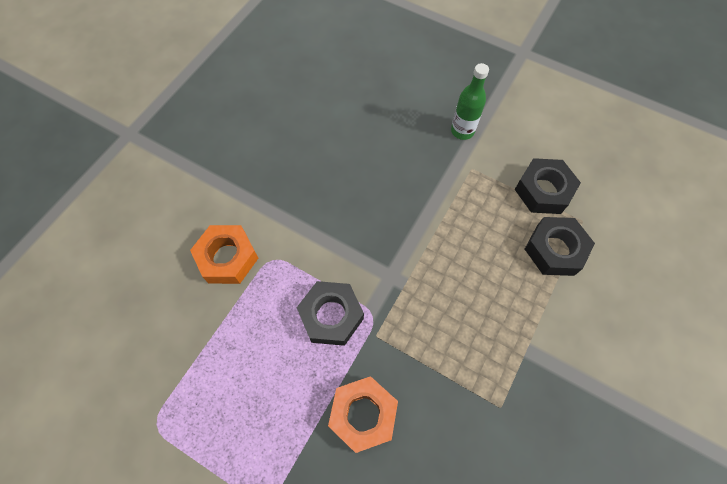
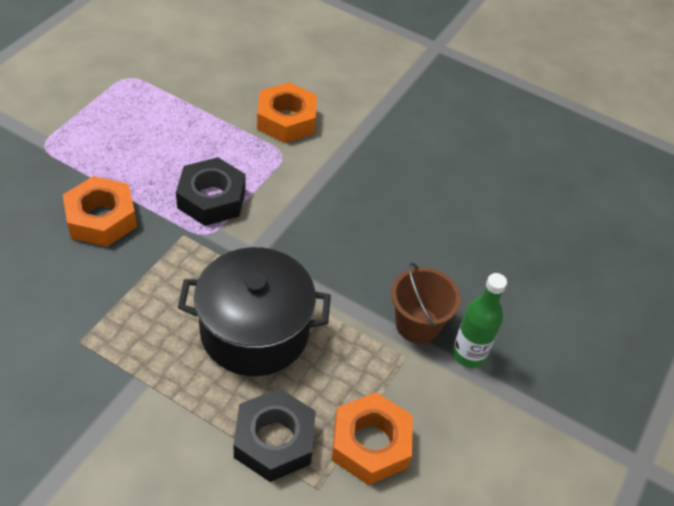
camera: 85 degrees right, 15 degrees down
(443, 160) = (417, 324): none -> brown bucket
(467, 269) = (254, 331): none -> black pot
(543, 191) = (370, 444): black nut -> orange nut

